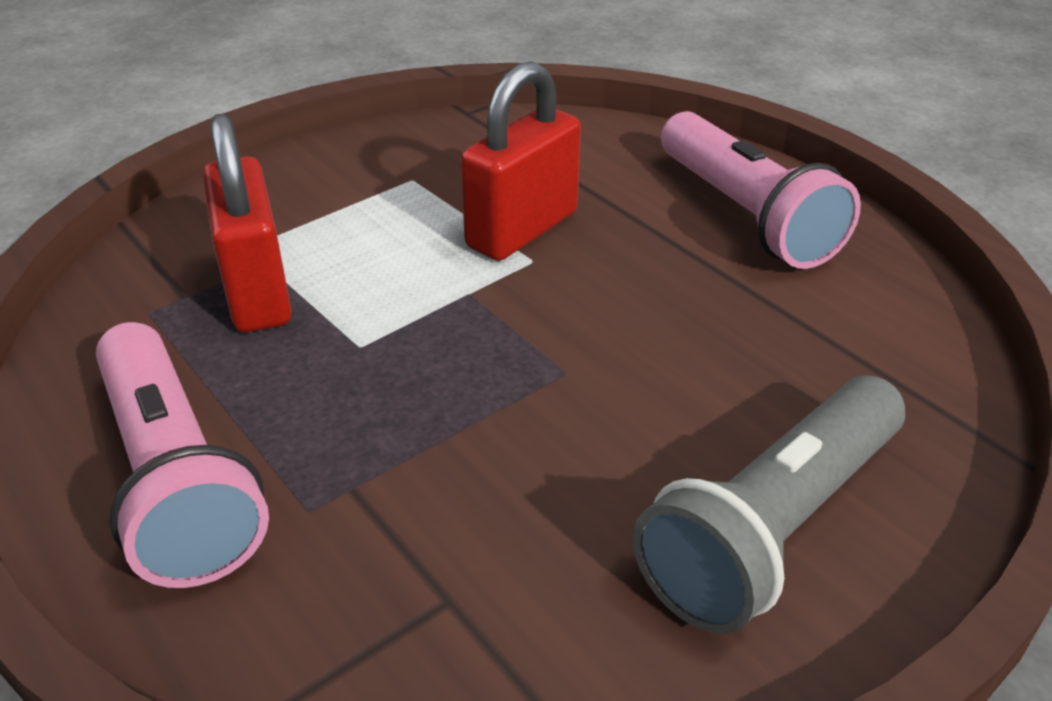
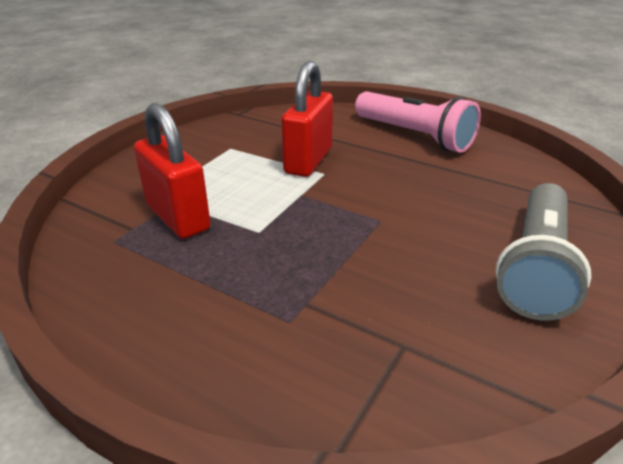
camera: 20 degrees left, 5 degrees down
(176, 478) = (195, 325): pink flashlight -> none

